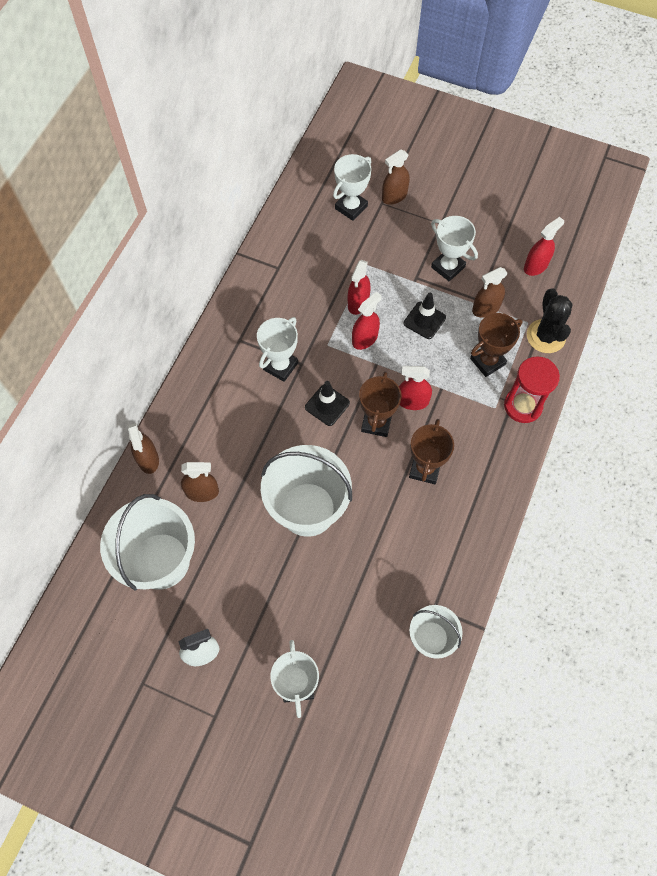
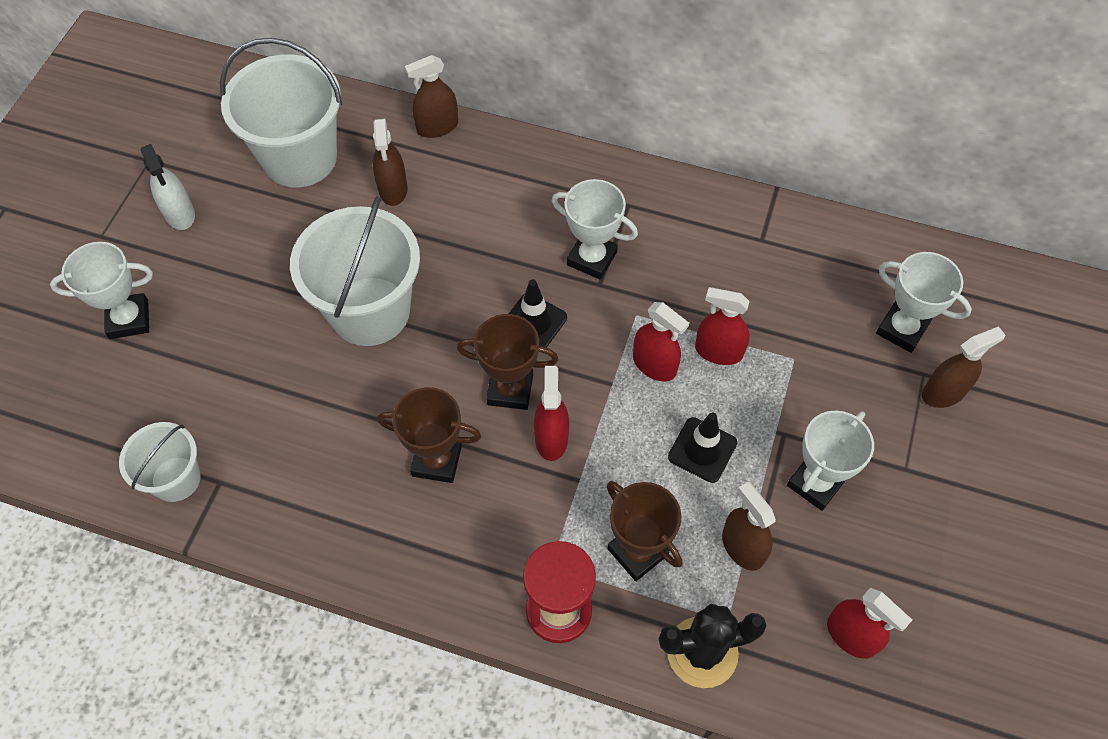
camera: 85 degrees right, 5 degrees down
(394, 196) = (943, 392): brown spray bottle -> brown spray bottle turned 105 degrees clockwise

